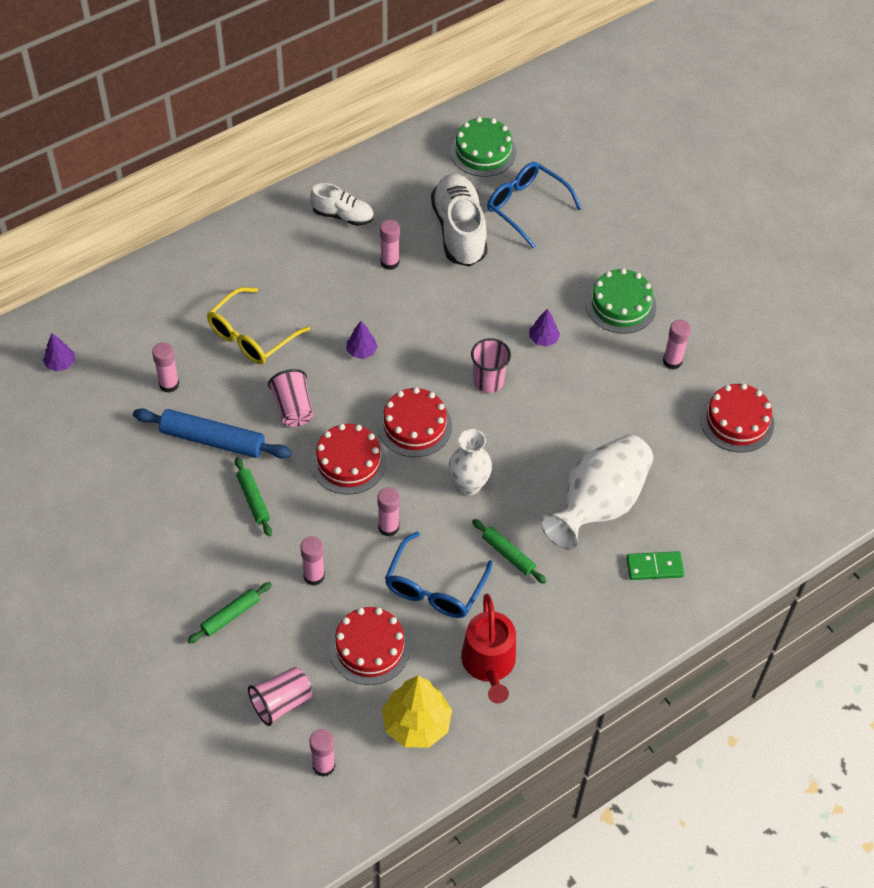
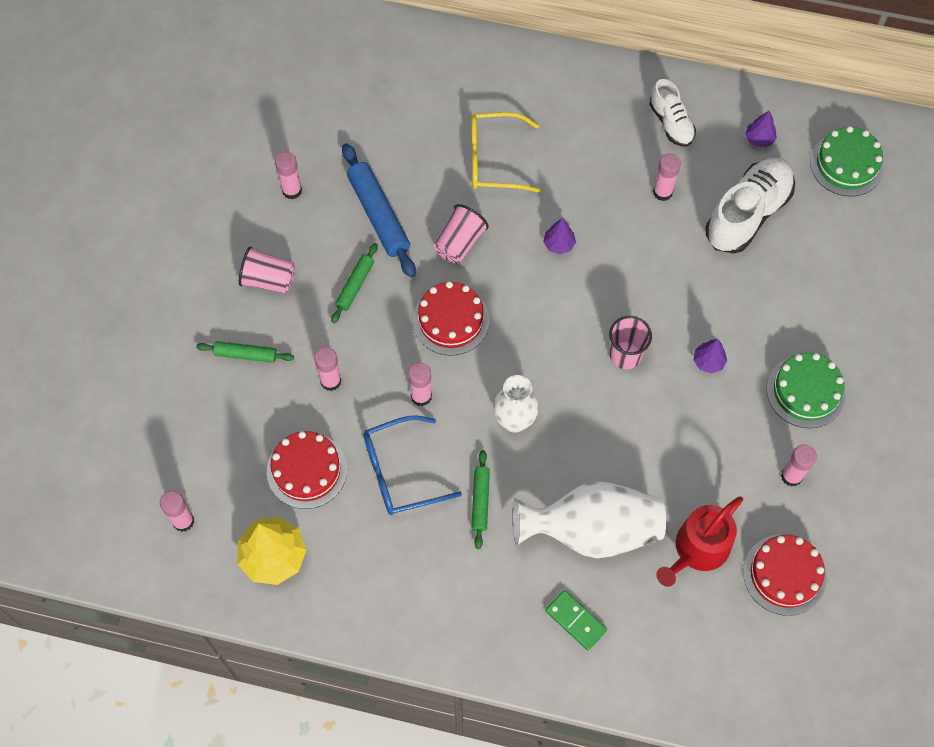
camera: 50 degrees right, 10 degrees up
(60, 363) = (344, 64): purple tree -> purple tree (759, 139)
(169, 384) = (397, 145): pink glue stick -> pink glue stick (292, 190)
(281, 702) = (208, 449): pink cup -> pink cup (269, 280)
(414, 426) = (529, 338): red cake -> none
(489, 664) = (371, 566): red watering can -> red watering can (697, 550)
(526, 207) = (826, 241): blue glasses -> none

